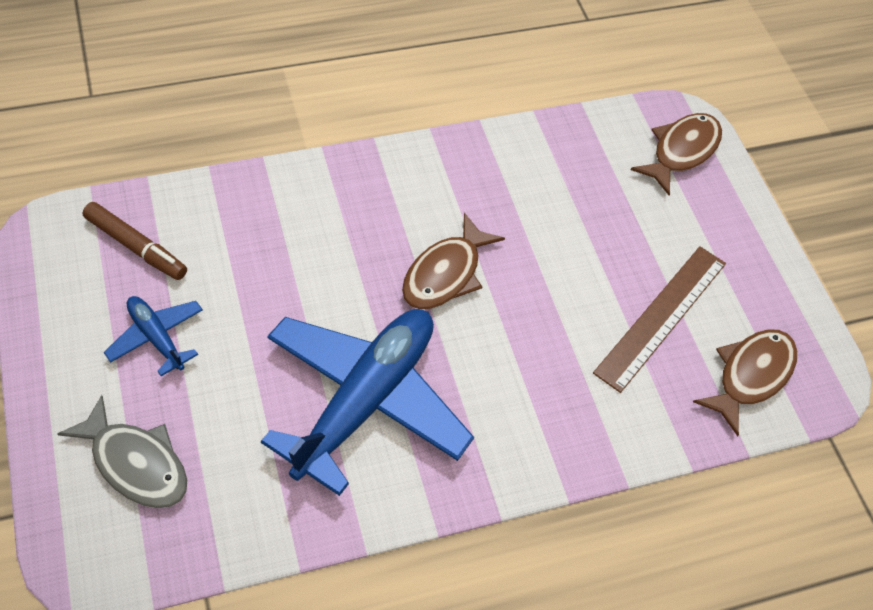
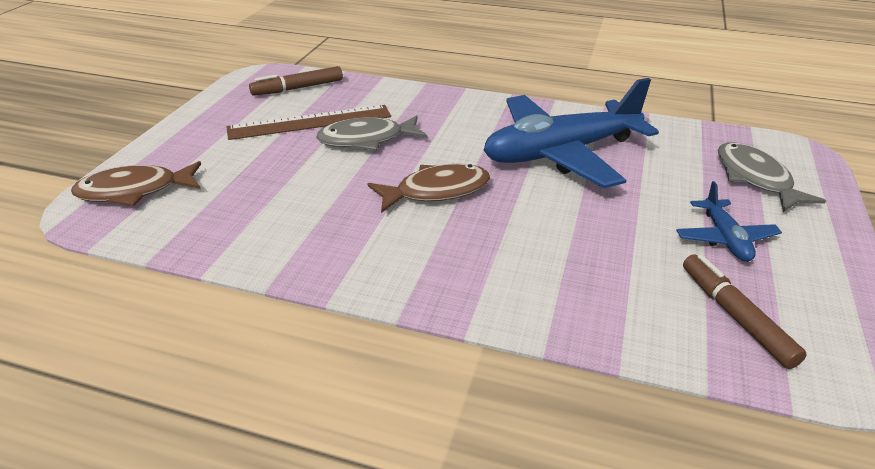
camera: 140 degrees left, 20 degrees down
(576, 317) = (367, 140): none -> grey fish
(750, 376) = (298, 88): brown fish -> brown marker

